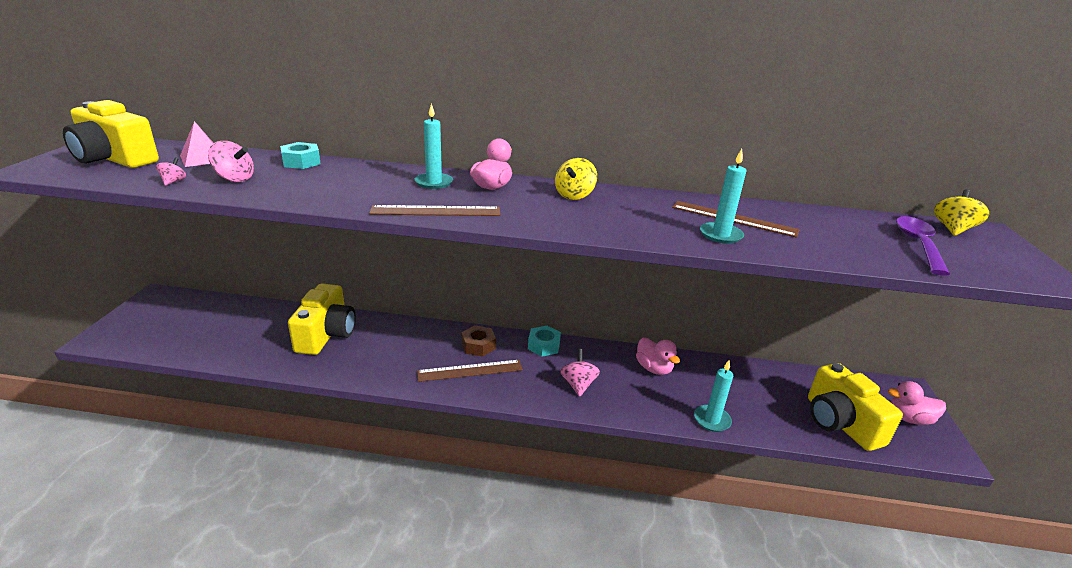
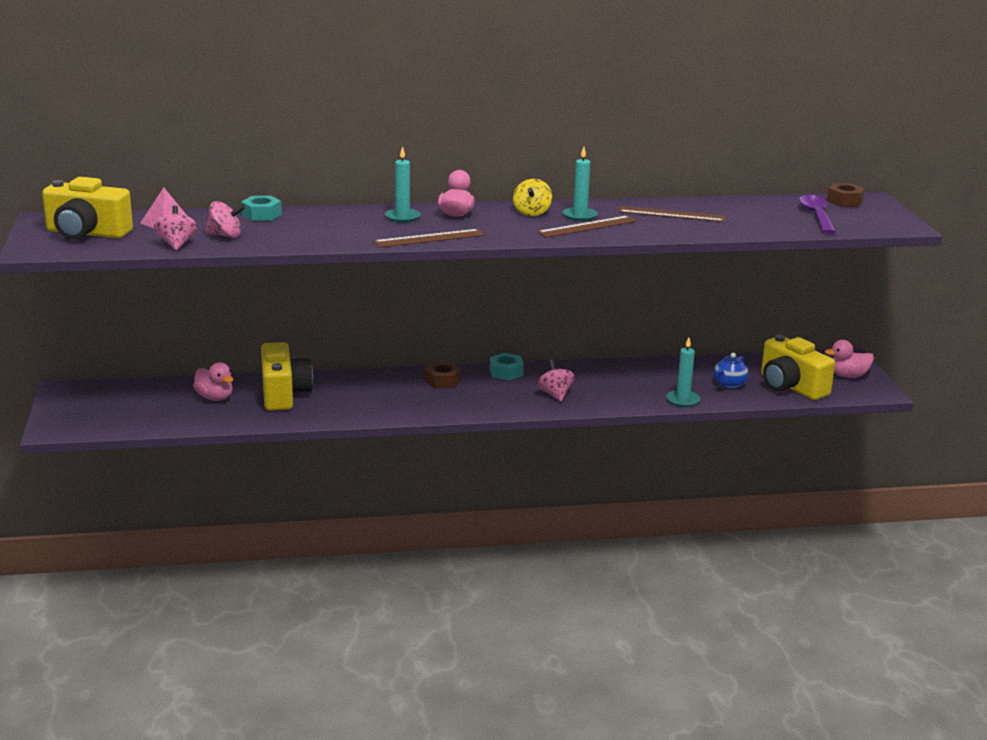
camera: 15 degrees left, 5 degrees down
(173, 182) = (177, 244): pink spinning top -> pink spinning top, size x1.72
(470, 370) = (448, 399): brown ruler -> brown ruler (587, 227)
(653, 368) = (618, 374): pink duck -> pink duck (215, 397)
(720, 235) = (665, 227): turquoise candle -> turquoise candle (580, 216)
(769, 406) = (729, 385): none -> blue teapot
(953, 229) = (844, 201): yellow spinning top -> brown nut

